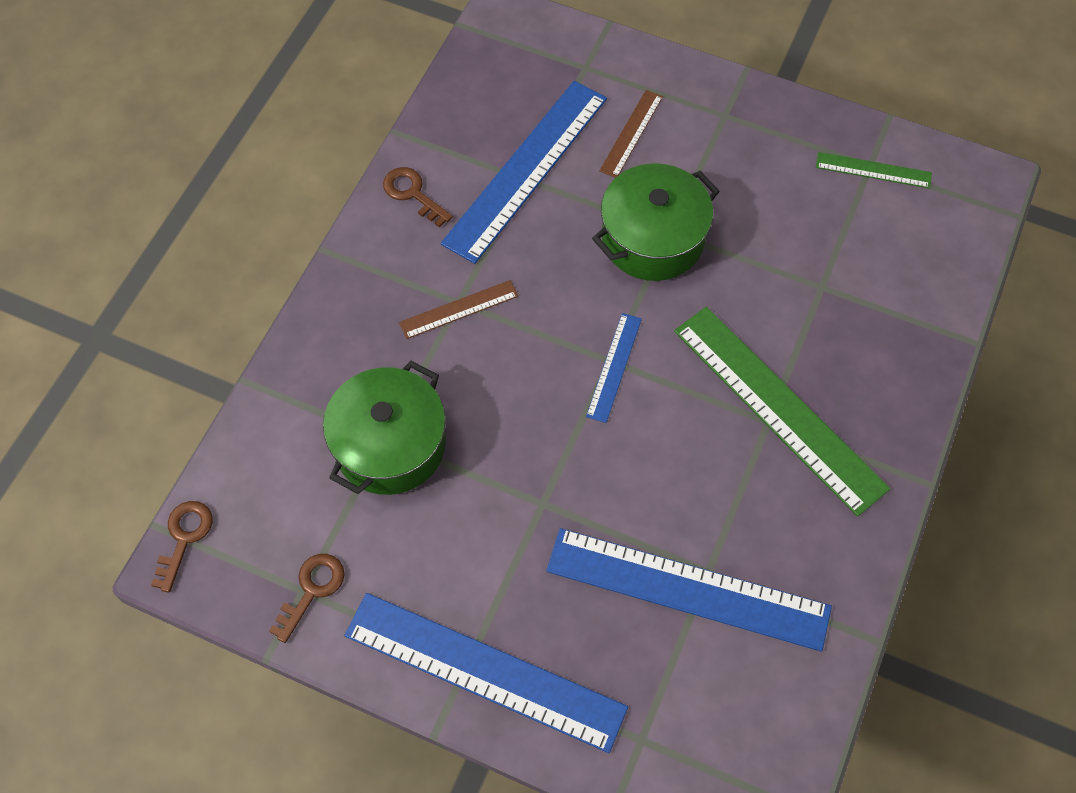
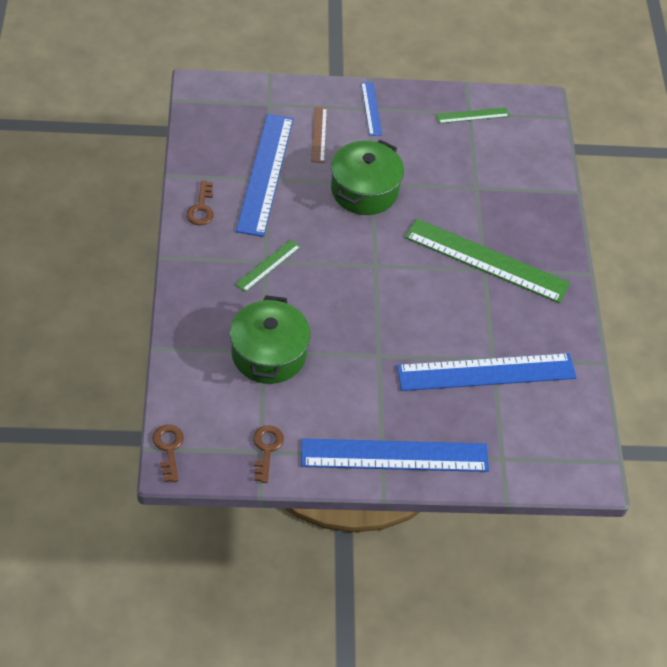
camera: 30 degrees left, 10 degrees down
(413, 194) = (201, 208): brown key -> brown key turned 105 degrees counterclockwise
(458, 309) = (268, 265): brown ruler -> green ruler
(614, 367) = (380, 268): blue ruler -> blue ruler (371, 108)

